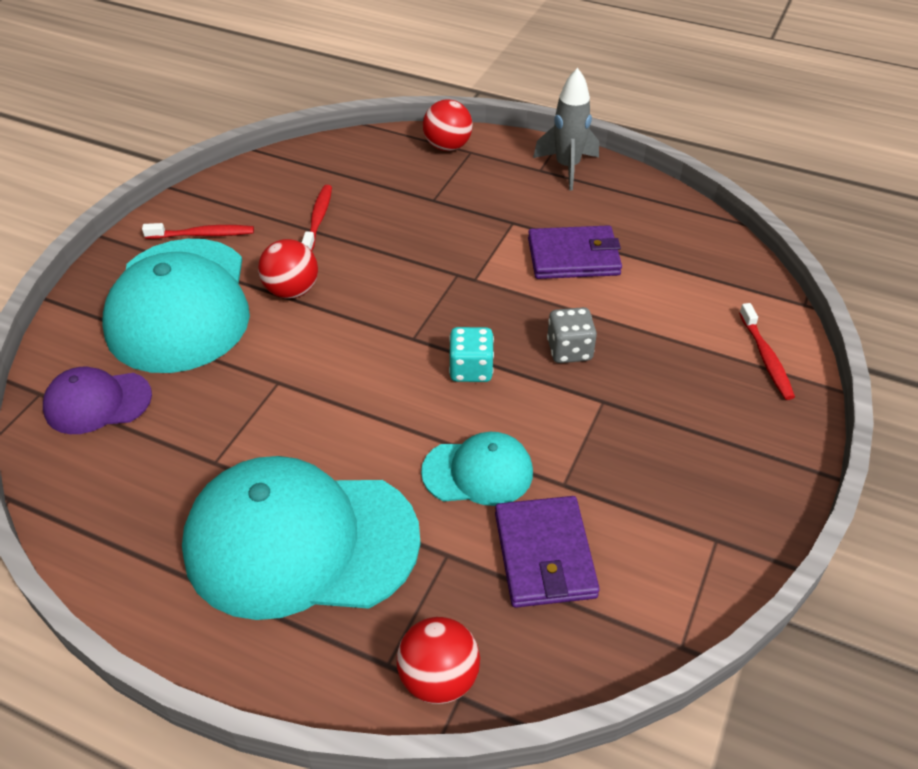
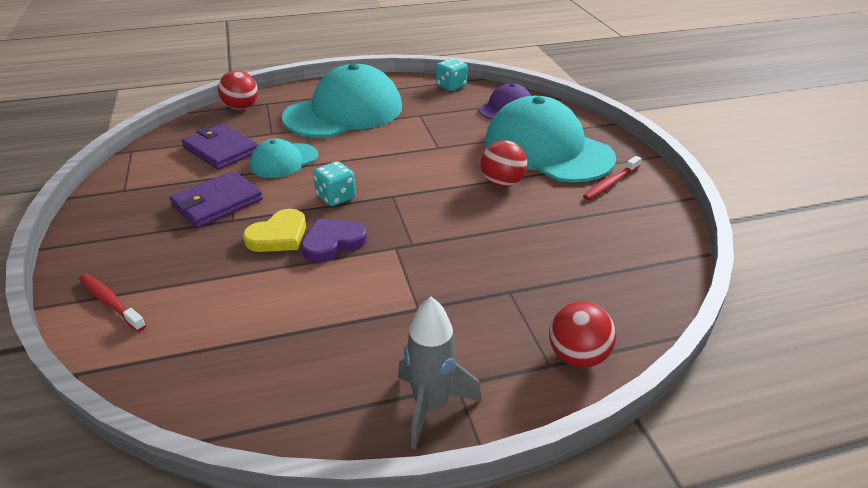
camera: 140 degrees right, 10 degrees down
(77, 507) = (451, 86): none -> turquoise dice
(318, 219) = (563, 229): red toothbrush -> none
(525, 313) = (332, 243): none -> purple heart
(569, 350) = (278, 236): grey dice -> yellow heart
(573, 257) = (333, 305): purple wallet -> purple wallet (217, 203)

